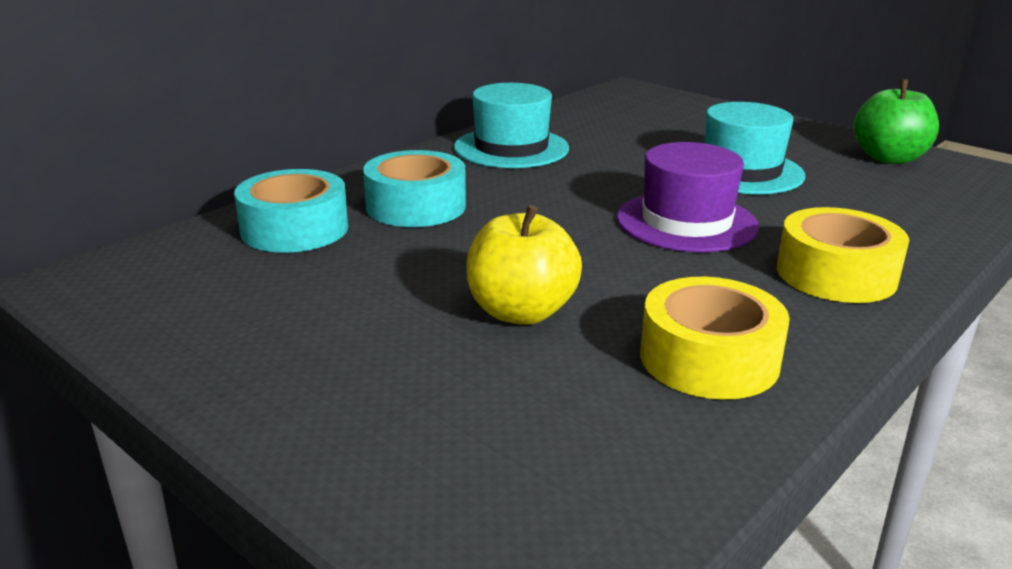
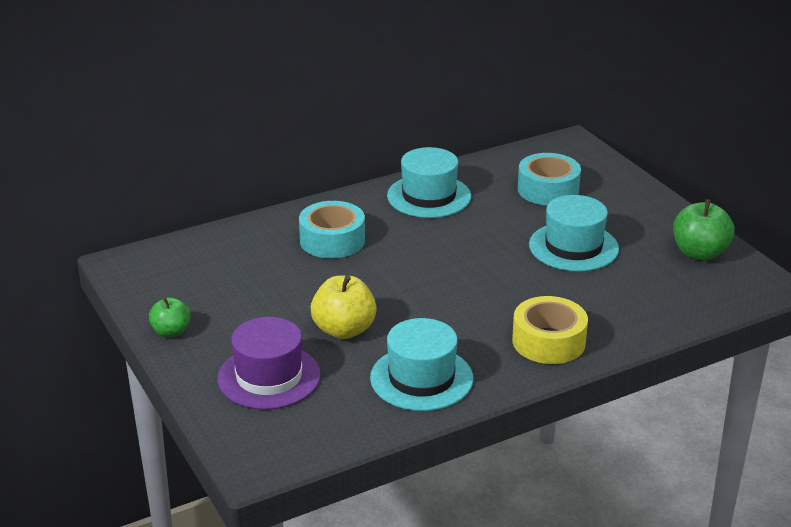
camera: 20 degrees right, 5 degrees up
(207, 369) = (171, 332): none -> green apple
(294, 229) = (251, 246): turquoise tape -> turquoise tape (548, 190)
(686, 222) = (493, 284): purple hat -> purple hat (269, 377)
(709, 359) = (421, 378): yellow tape -> turquoise hat

